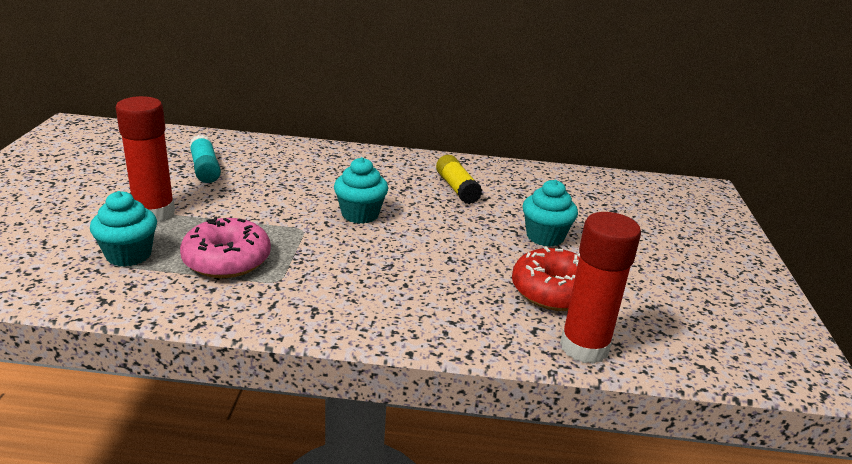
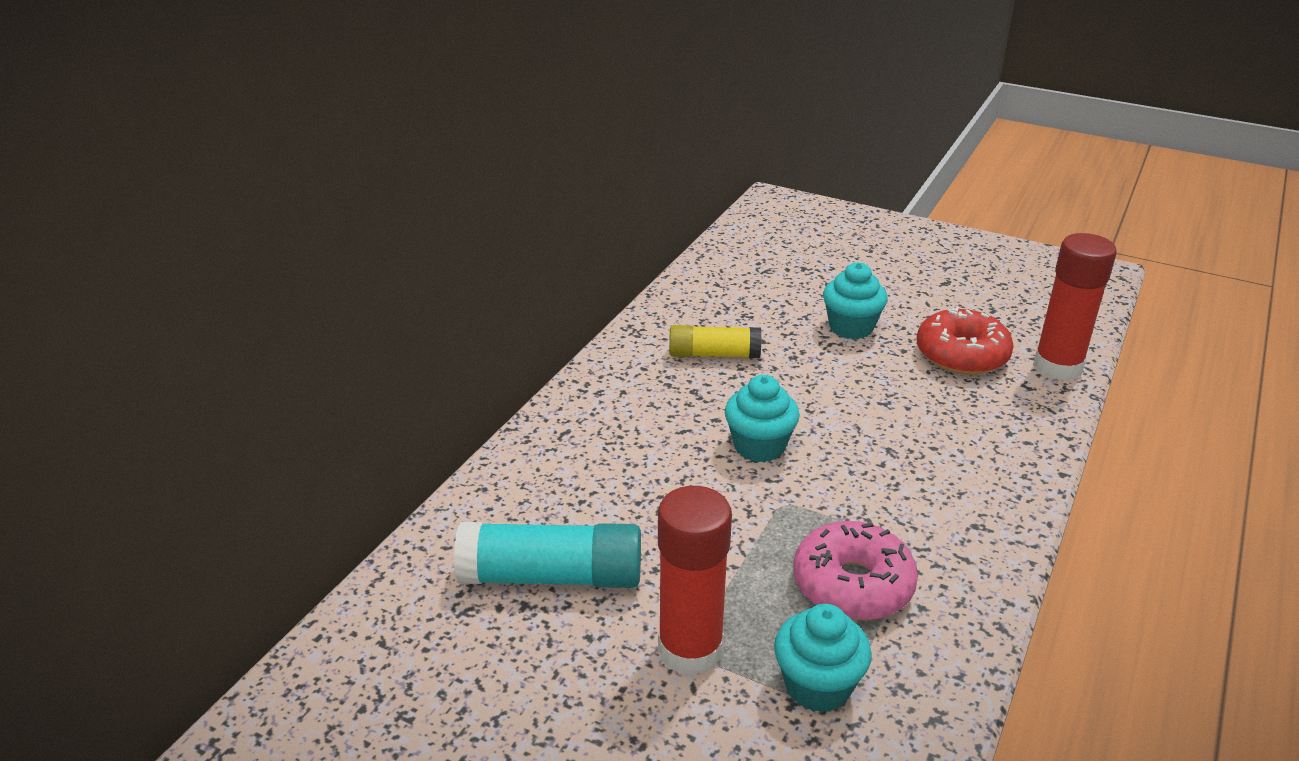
camera: 65 degrees left, 5 degrees up
(205, 169) = (551, 576): turquoise glue stick -> turquoise glue stick, size x1.53

